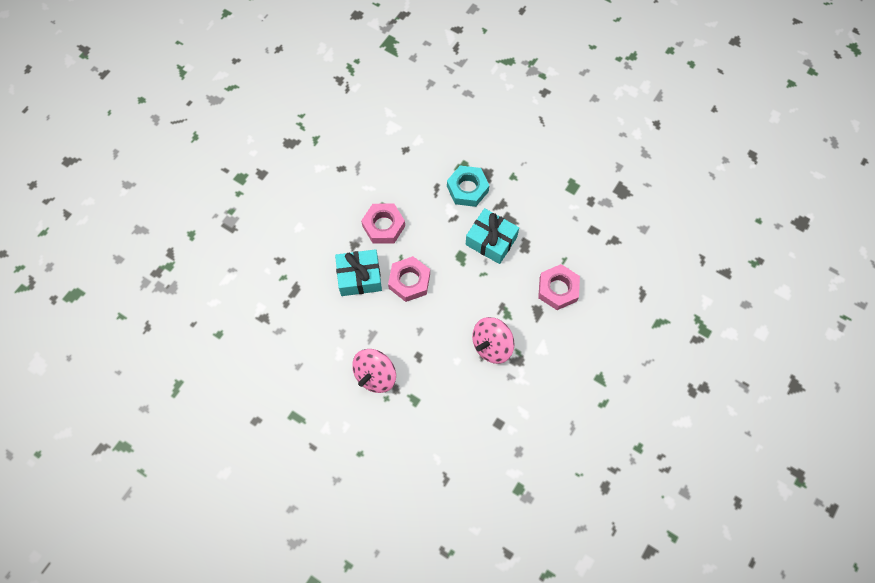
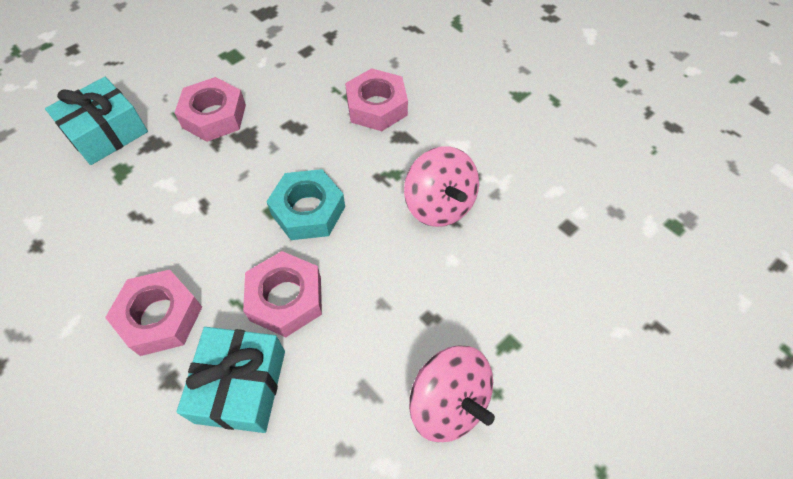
camera: 75 degrees left, 10 degrees down
(467, 189) = (164, 174): turquoise nut -> turquoise nut (308, 210)
(491, 241) = (267, 164): turquoise gift -> turquoise gift (106, 133)
(518, 197) = (214, 116): none -> pink nut

